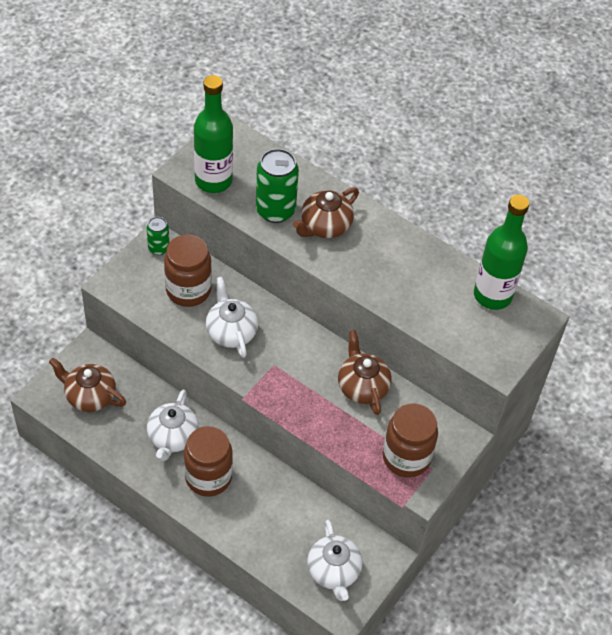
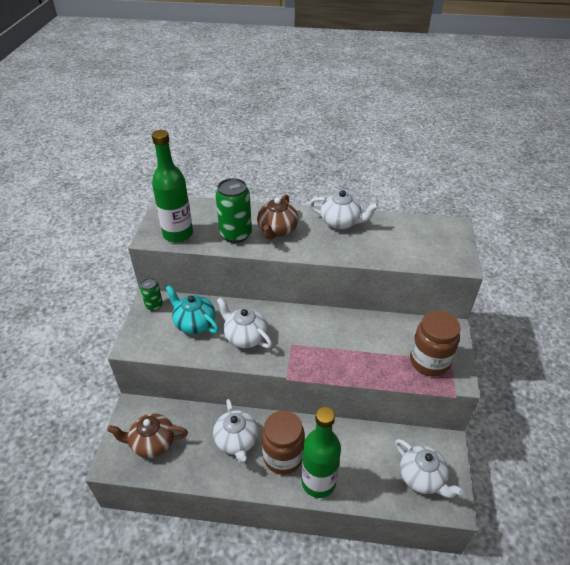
camera: 25 degrees left, 10 degrees down
(188, 290) = (194, 323): brown jar -> turquoise teapot
(362, 386) = (362, 329): brown teapot -> none
(405, 249) = (341, 222): none -> white teapot
(492, 295) = (417, 225): green bottle -> green bottle (318, 482)

